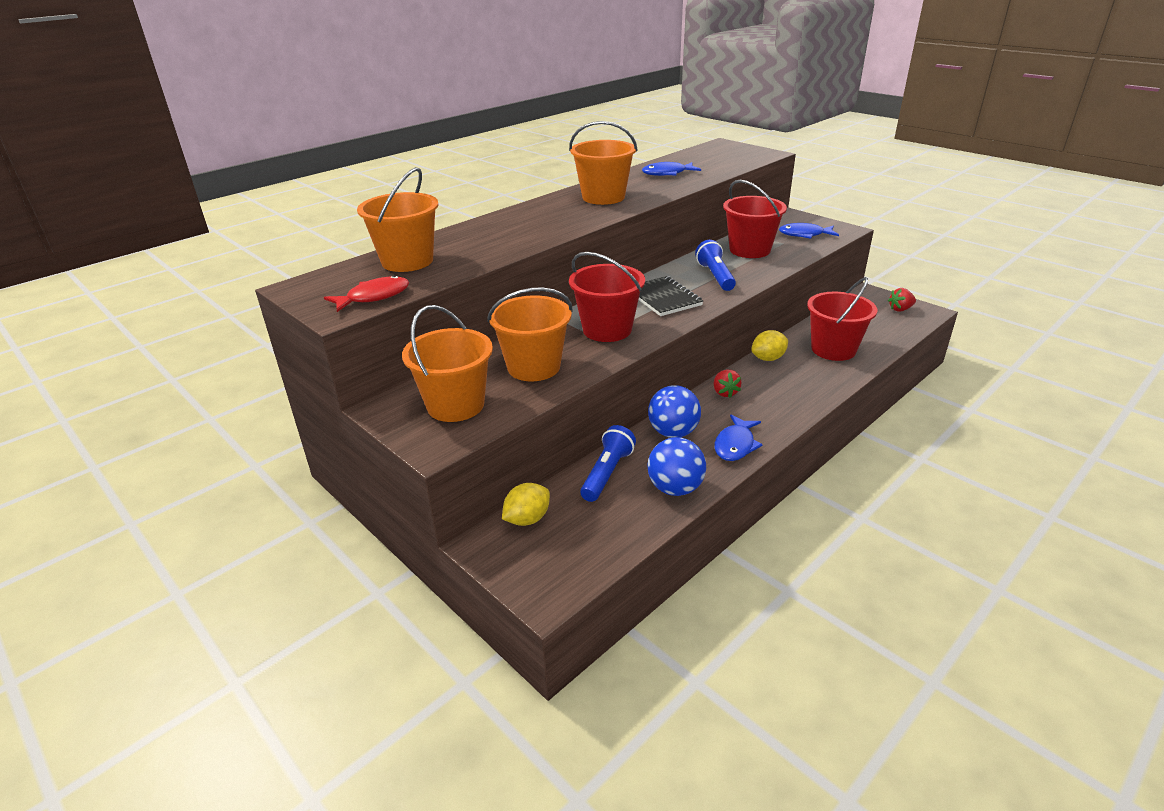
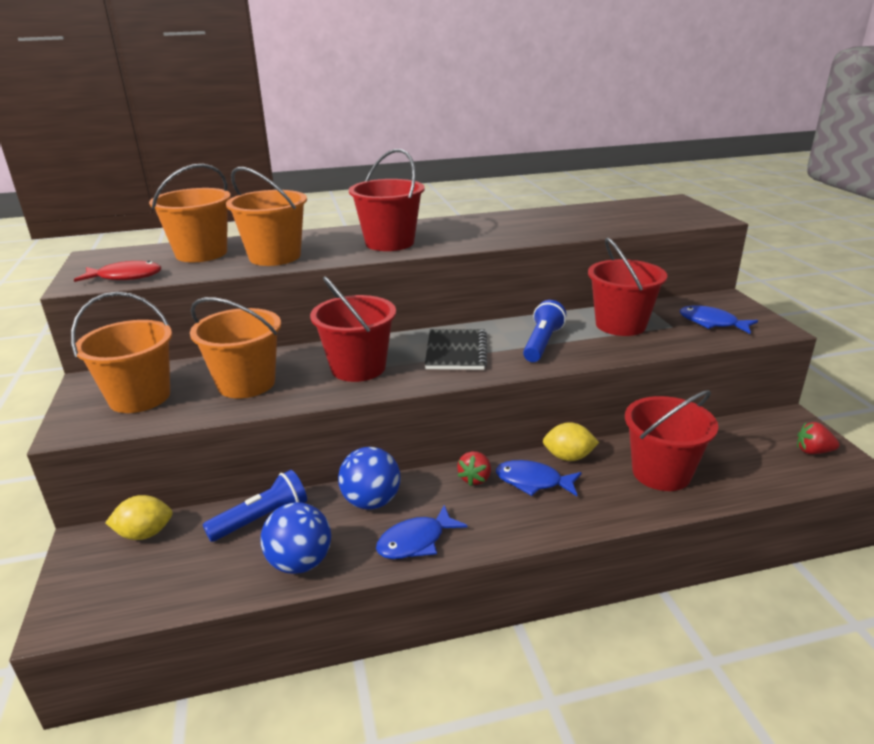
camera: 30 degrees right, 5 degrees down
(564, 217) = (389, 243): none -> red bucket
(603, 197) = (457, 231): orange bucket -> orange bucket (275, 257)
(667, 173) = (561, 220): blue fish -> blue fish (533, 481)

